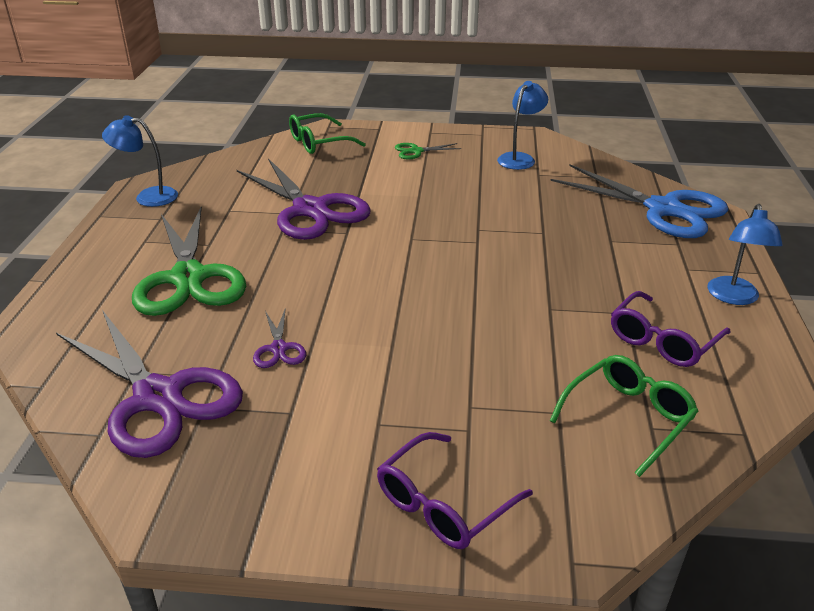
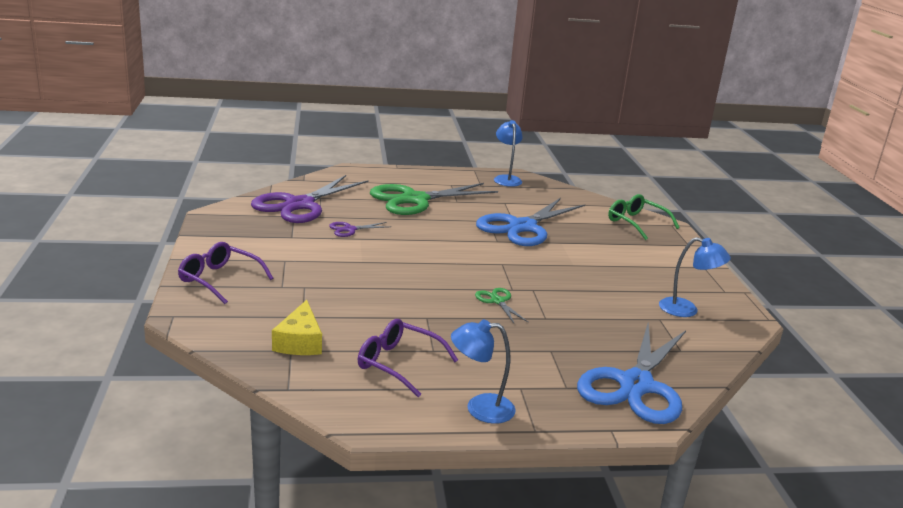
camera: 75 degrees right, 10 degrees down
(310, 210) = (522, 227): purple scissors -> blue scissors
(416, 151) = (656, 261): green scissors -> green scissors (497, 301)
(628, 418) = (300, 341): green glasses -> yellow cheese

